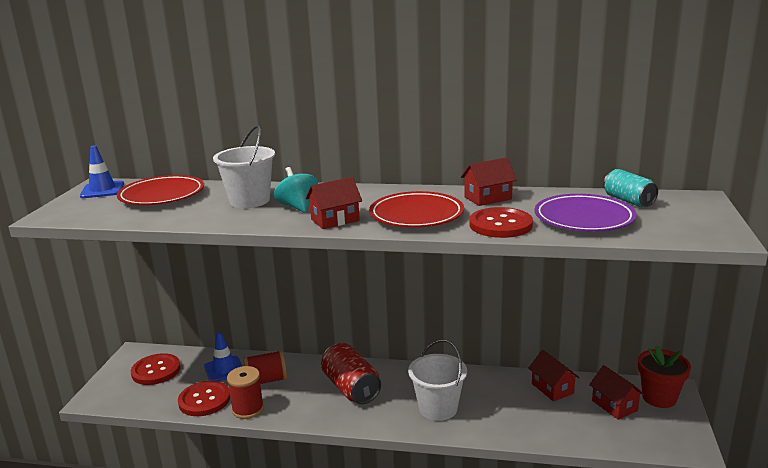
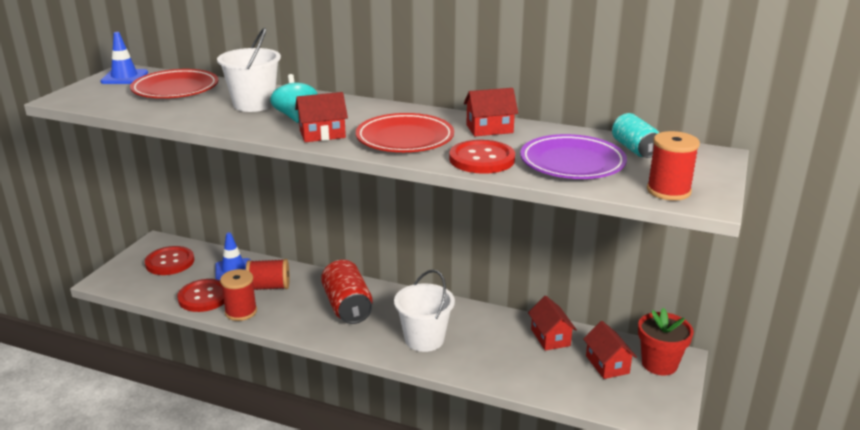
camera: 10 degrees right, 5 degrees up
(686, 232) = (668, 191): none -> red spool

